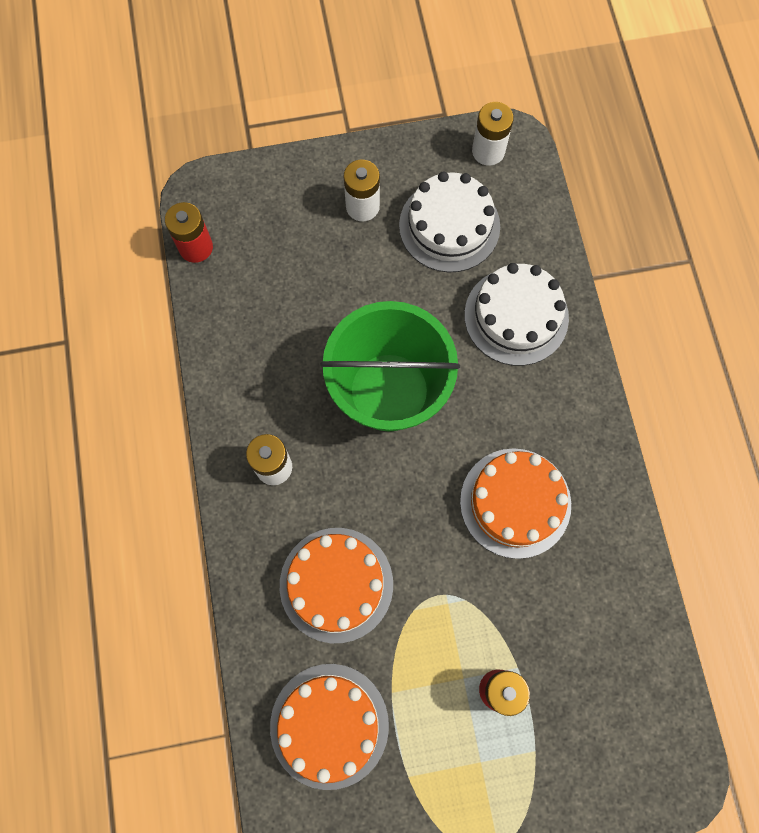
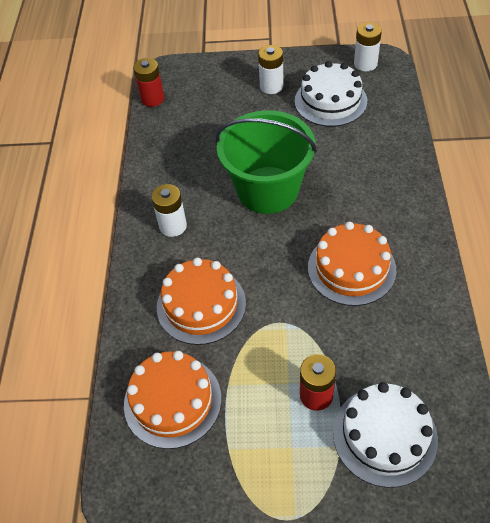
camera: 15 degrees right, 20 degrees down
(516, 316) = (370, 155): white cake -> white cake (384, 435)

